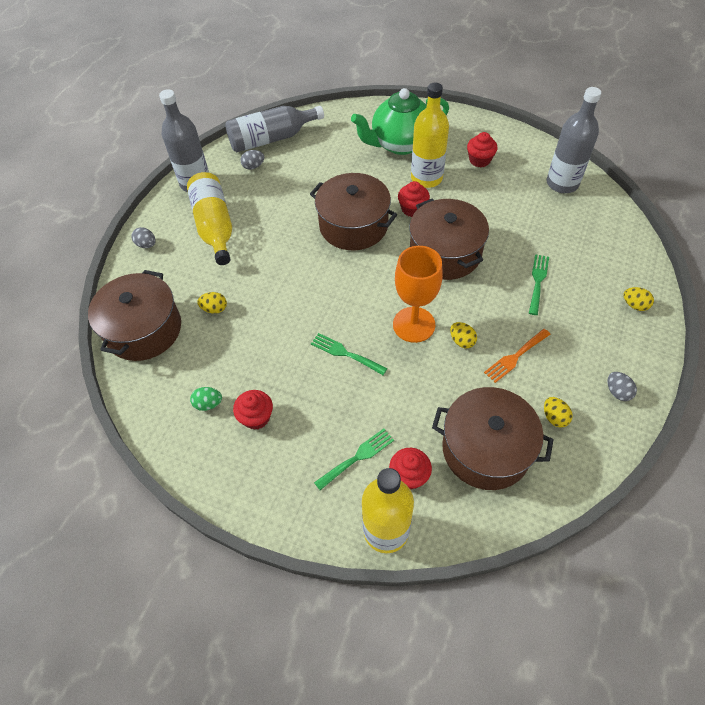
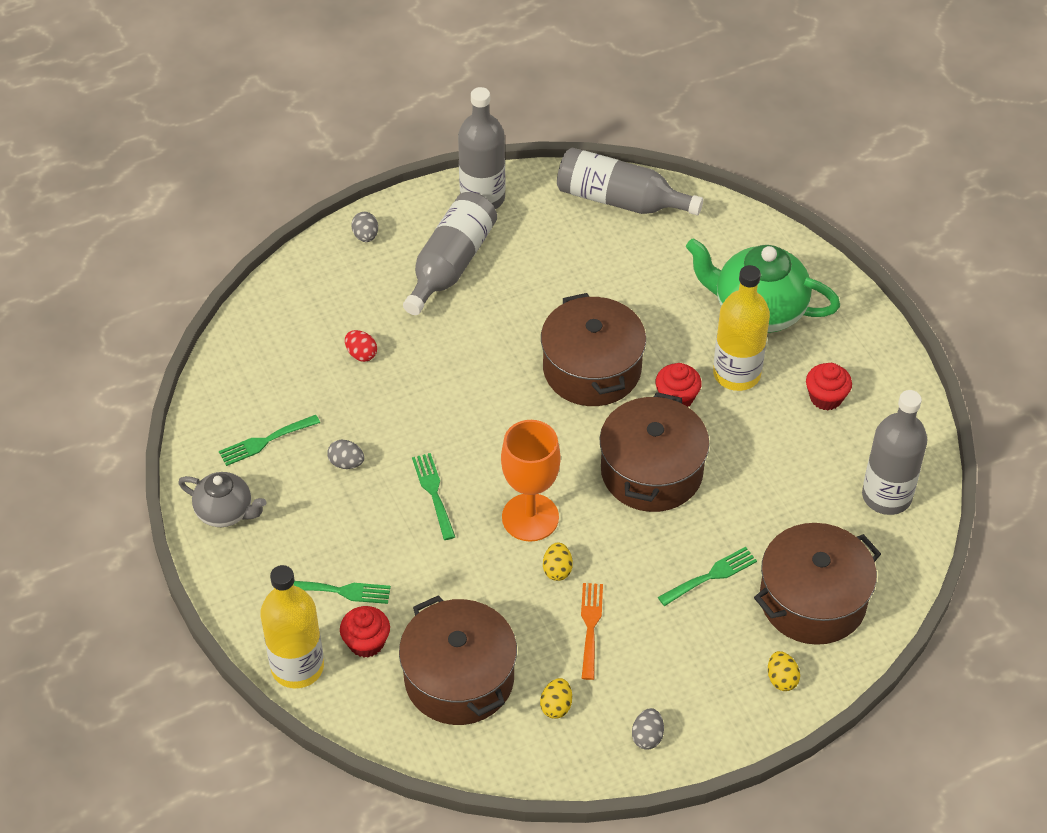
camera: 40 degrees right, 5 degrees down
(143, 329) = (278, 325): brown pot -> brown pot (812, 600)
(208, 404) = (265, 441): green egg -> green fork
(214, 309) = (361, 354): yellow egg -> red egg
(215, 226) = (451, 264): yellow bottle -> grey bottle
(229, 469) = (225, 512): none -> grey teapot
(253, 166) = (563, 221): grey egg -> grey egg (346, 463)
(256, 417) = (293, 486): red cupcake -> none
(515, 357) = (590, 626): orange fork -> orange fork turned 90 degrees clockwise

